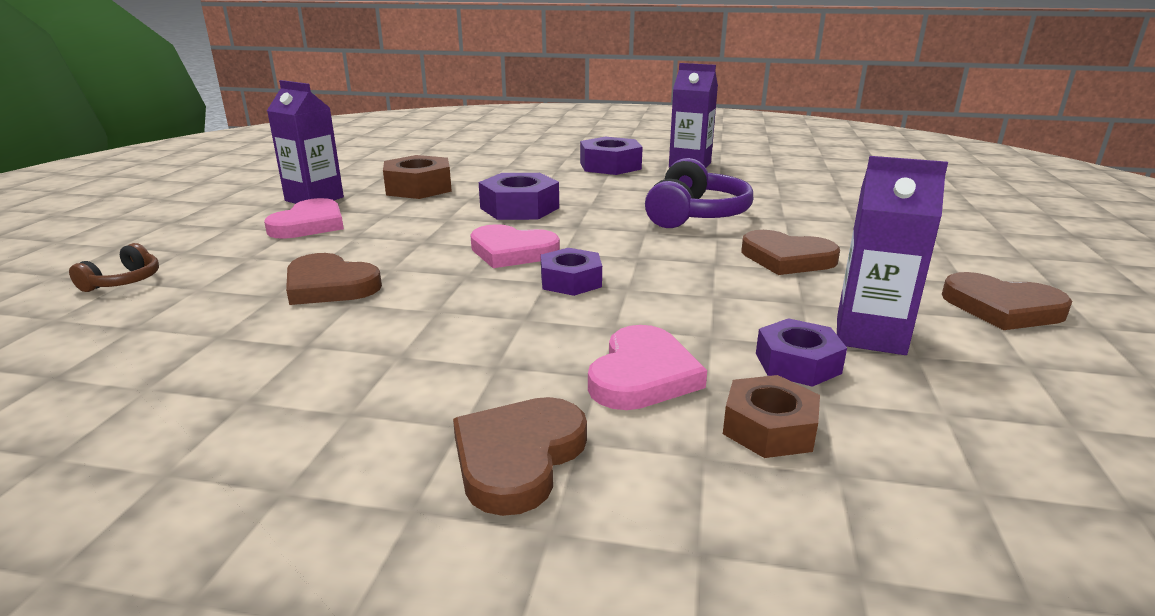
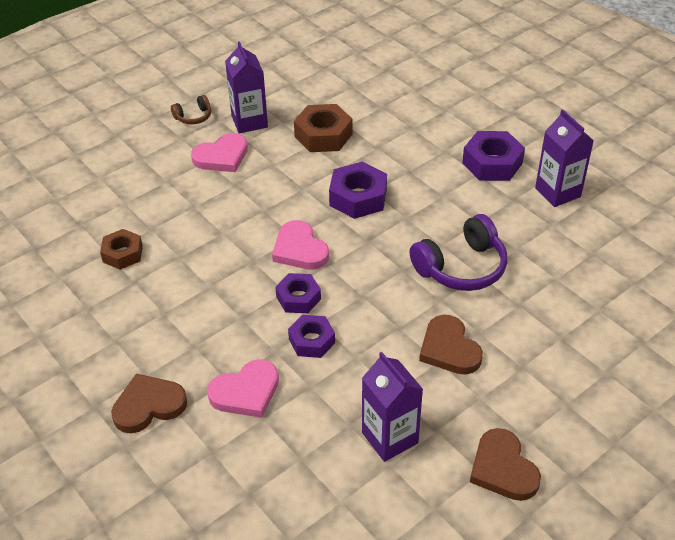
camera: 40 degrees right, 20 degrees up
(123, 281) = (99, 177): brown headphones -> brown headphones (193, 117)
(329, 286) = (181, 233): brown heart -> none
(769, 428) = (256, 456): brown nut -> brown nut (122, 254)
(797, 363) = (324, 431): purple nut -> purple nut (311, 341)

